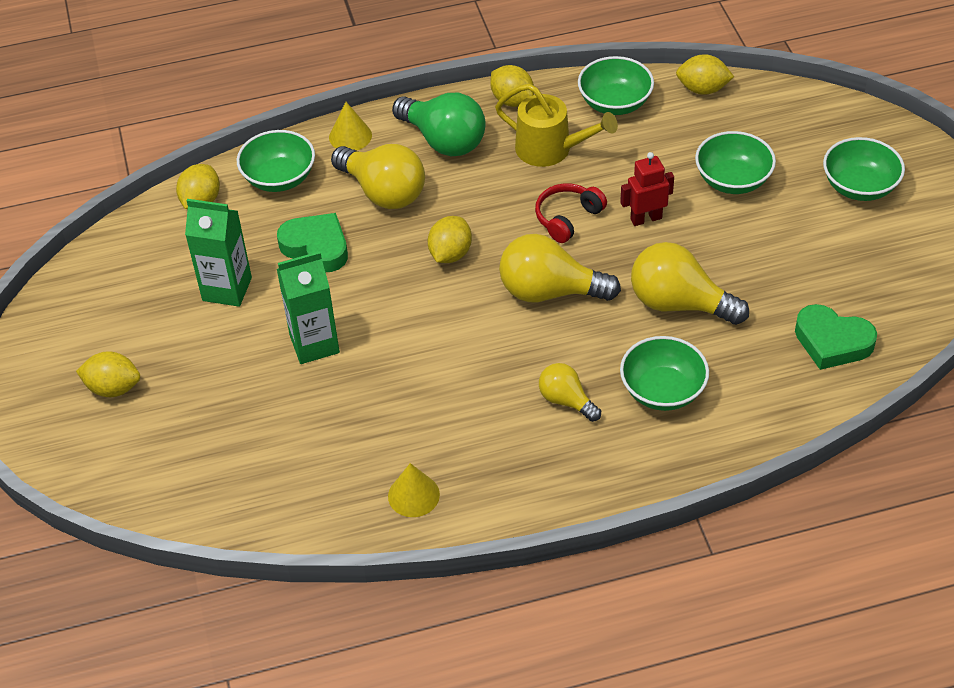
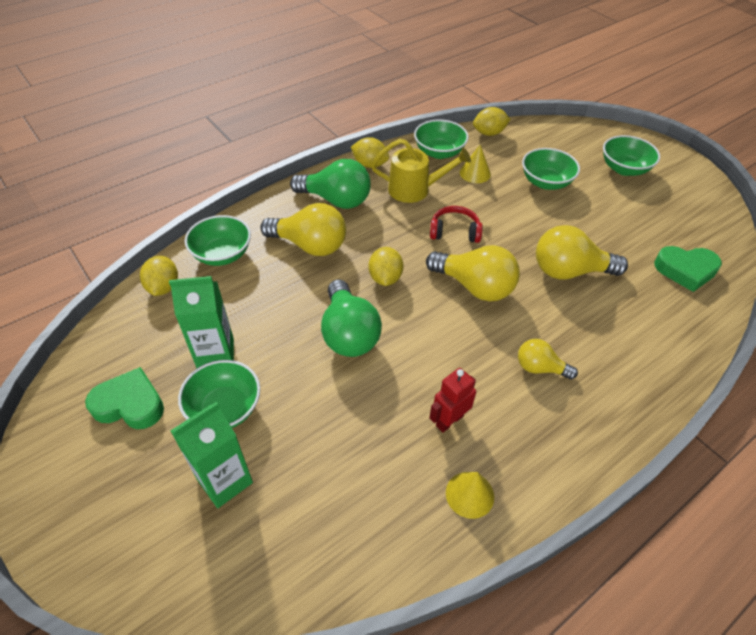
camera: 25 degrees left, 0 degrees up
(113, 388) = (142, 479): yellow lemon -> none
(314, 344) = (313, 380): green carton -> green carton (224, 480)
(316, 247) = (277, 299): green heart -> green heart (130, 404)
(350, 136) = (264, 212): yellow cone -> yellow cone (475, 173)
(376, 306) = (349, 333): none -> green light bulb
(550, 291) = (474, 286): yellow light bulb -> yellow light bulb turned 135 degrees counterclockwise
(567, 218) = (454, 232): red headphones -> red headphones turned 75 degrees clockwise
(646, 218) = (507, 219): red robot -> red robot (449, 420)
(662, 390) = (602, 338): green bowl -> green bowl (225, 408)

